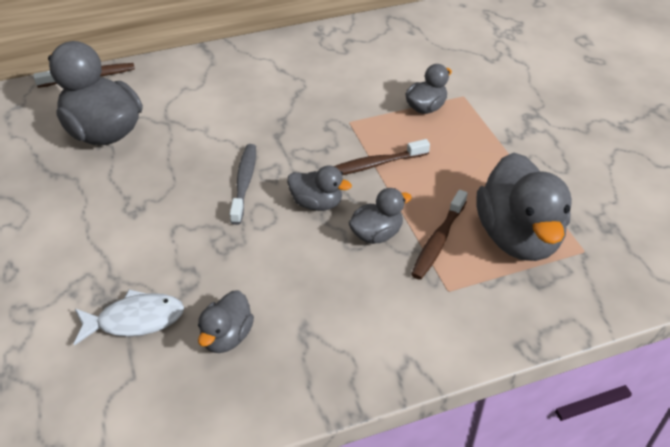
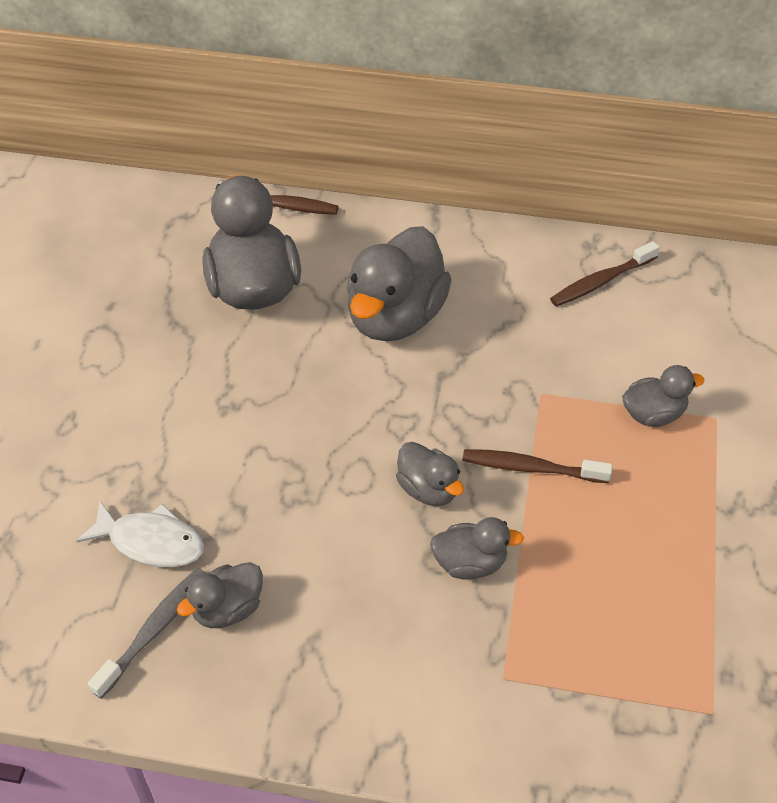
camera: 30 degrees right, 5 degrees up
(244, 182) = (364, 424): grey toothbrush -> grey toothbrush (155, 629)
(438, 241) = (536, 608): brown toothbrush -> brown toothbrush (600, 281)
(518, 237) = (640, 652): grey duck -> grey duck (395, 317)

